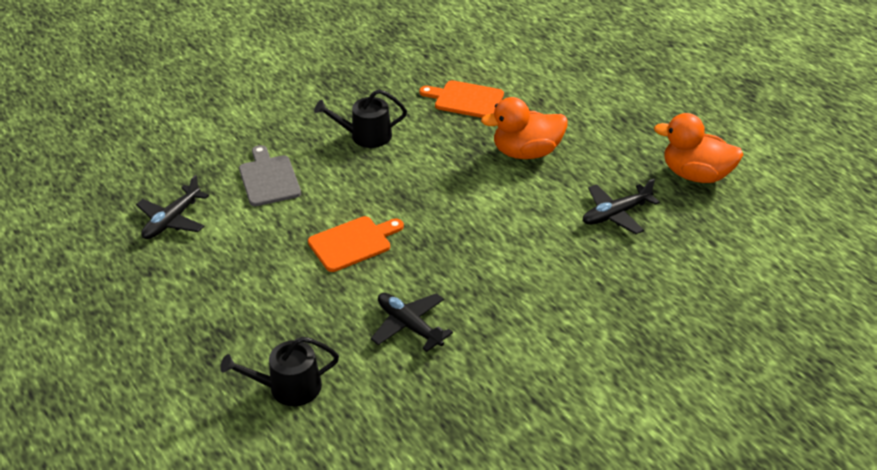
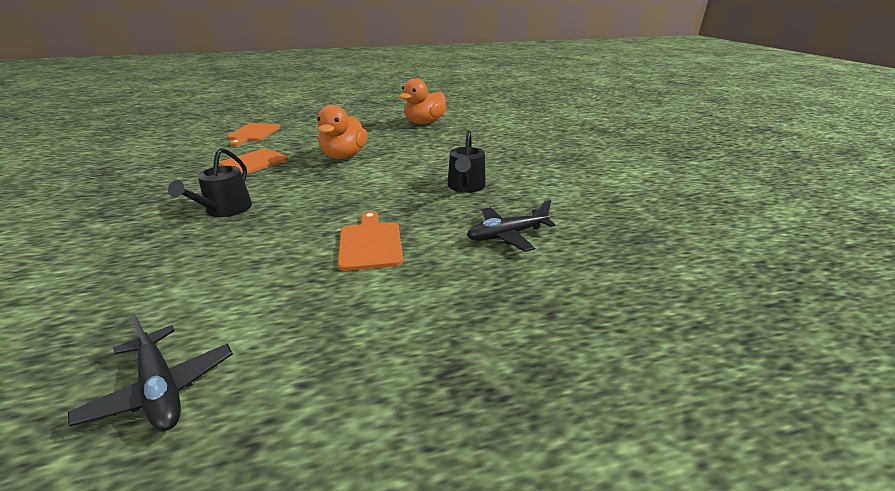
camera: 70 degrees left, 10 degrees down
(269, 179) = (201, 278): grey cutting board -> none
(288, 388) = (571, 327): black watering can -> black watering can (466, 186)
(545, 58) = (253, 133): none -> orange cutting board
(616, 214) = (438, 145): black plane -> none

